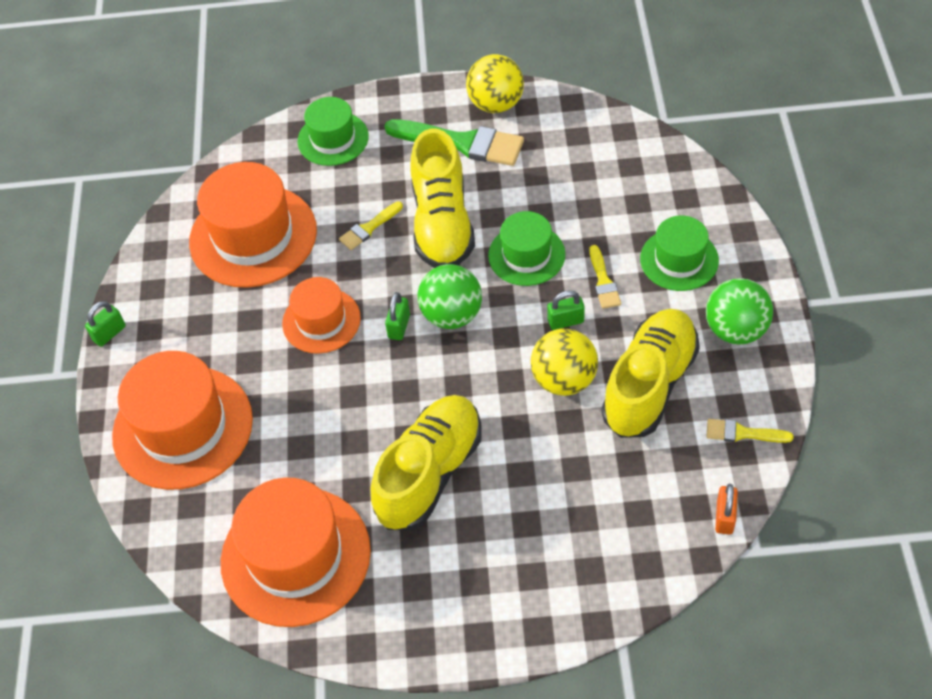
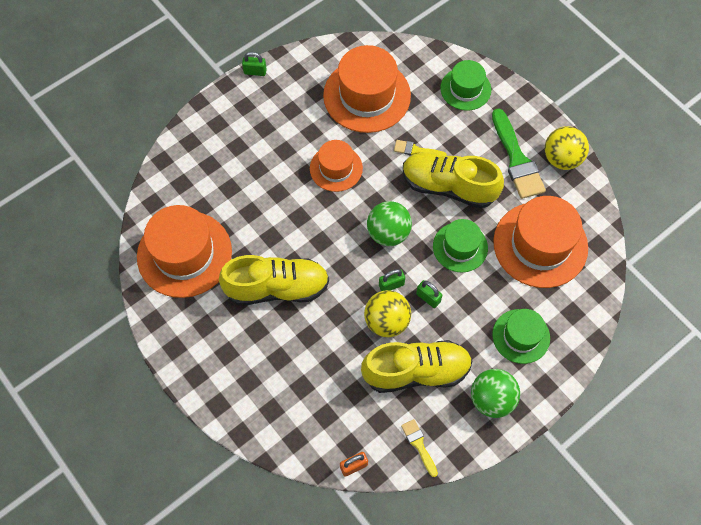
camera: 50 degrees right, 10 degrees up
(183, 427) = (223, 147): orange hat -> orange hat (540, 244)
(399, 326) = (360, 210): green padlock -> green padlock (391, 285)
(442, 223) = (448, 187): yellow shoe -> yellow shoe turned 60 degrees clockwise
(603, 281) = (472, 302): yellow brush -> none

